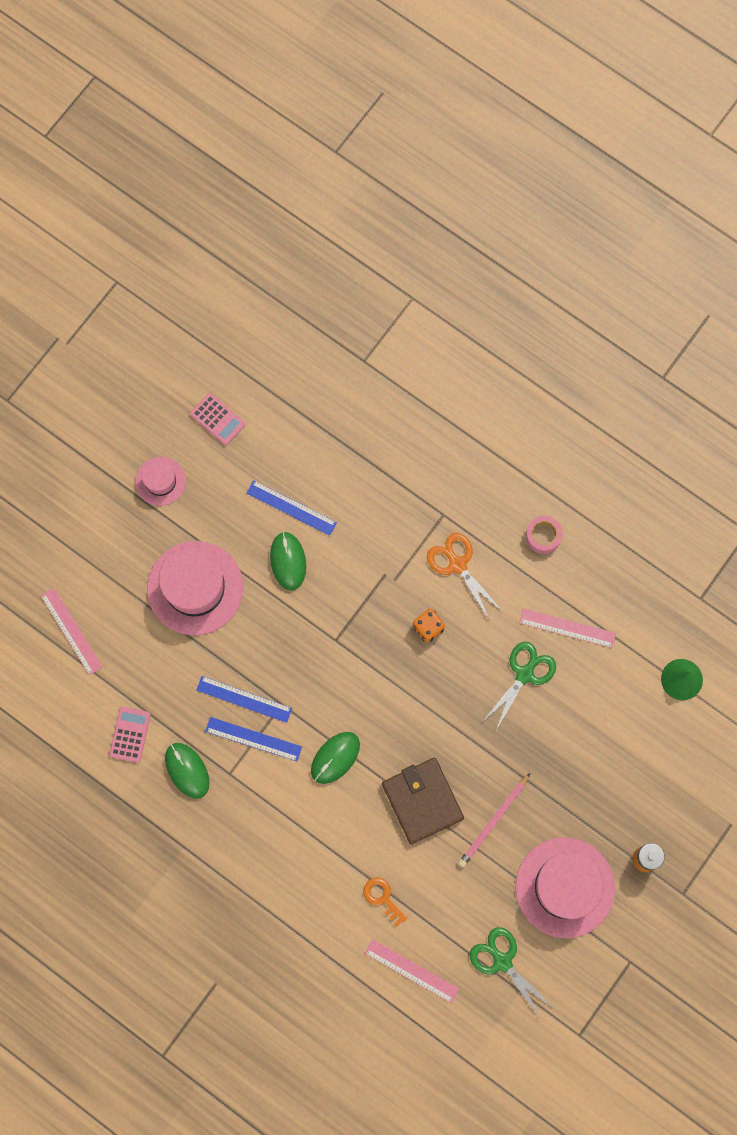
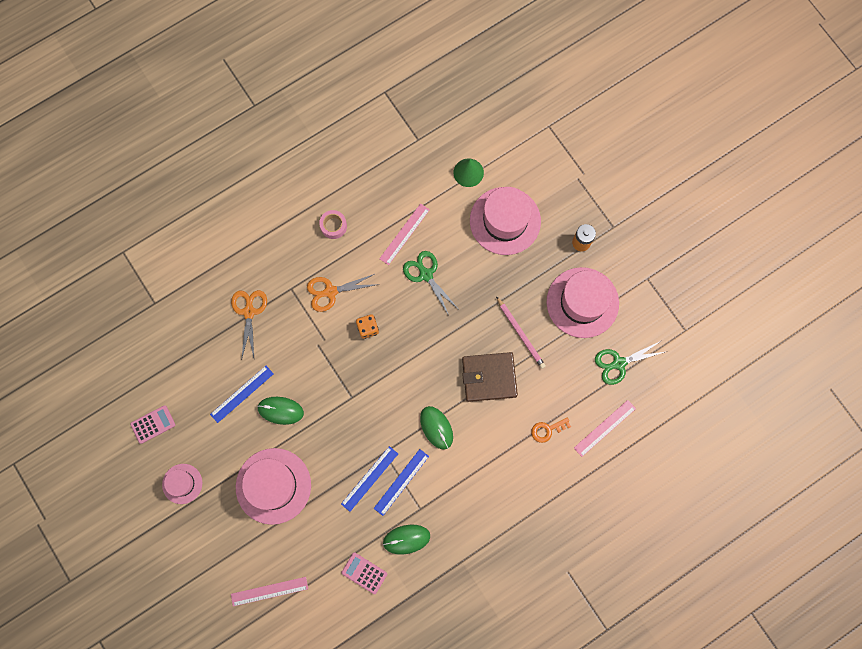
camera: 70 degrees left, 0 degrees up
(395, 476) = (249, 311): none -> orange scissors
(635, 749) = (505, 221): none -> pink hat

